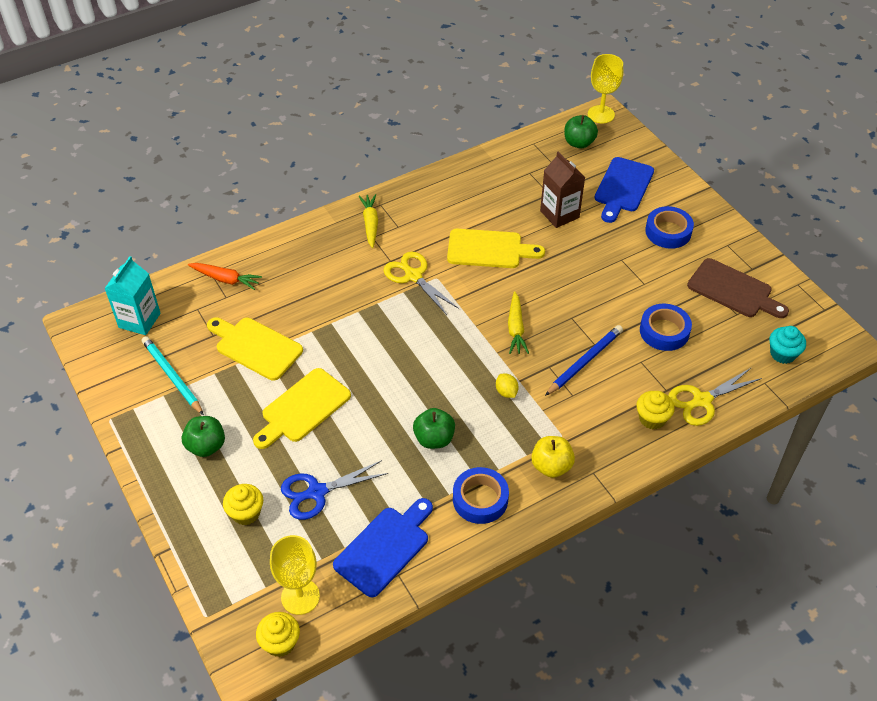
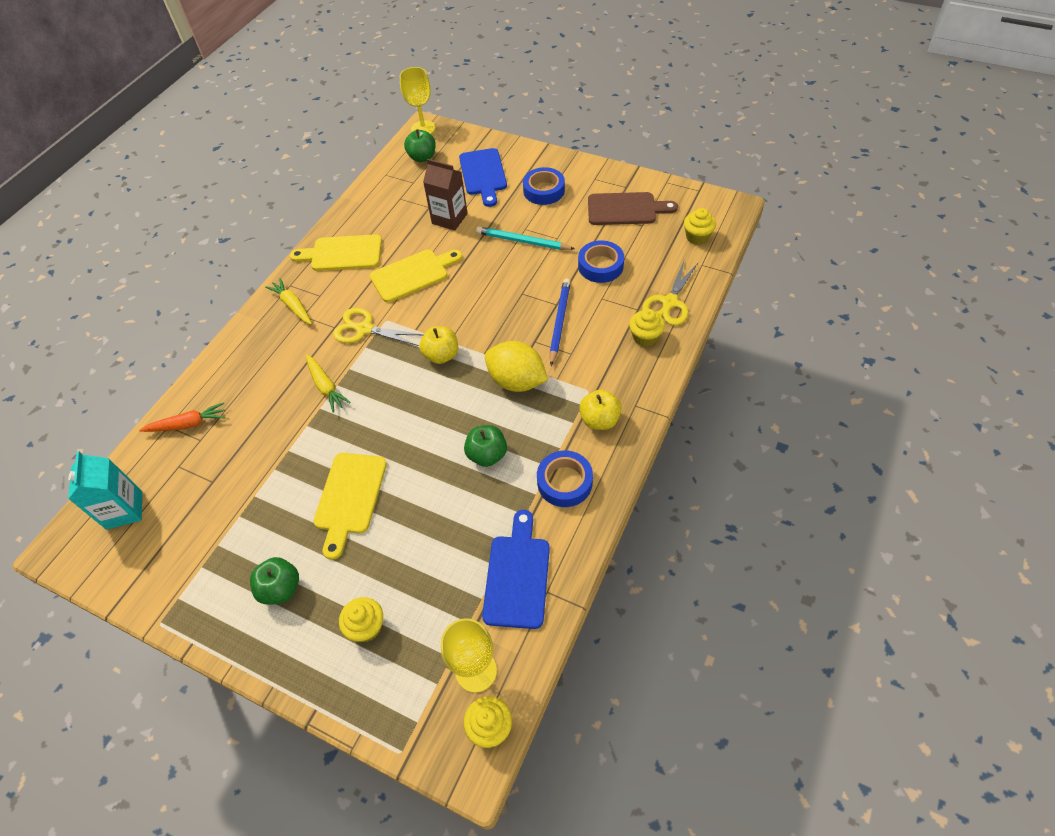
camera: 30 degrees left, 5 degrees up
(172, 376) = (198, 543): turquoise pencil -> turquoise pencil (523, 241)
(255, 347) = (263, 469): yellow cutting board -> yellow cutting board (342, 254)
(316, 492) = (419, 566): blue scissors -> none
(460, 334) = (441, 355): none -> yellow apple
(506, 392) = (517, 381): yellow lemon -> yellow lemon, size x2.27
(516, 328) = (484, 326): yellow carrot -> yellow carrot (326, 386)
(782, 354) = (697, 237): turquoise cupcake -> yellow cupcake

